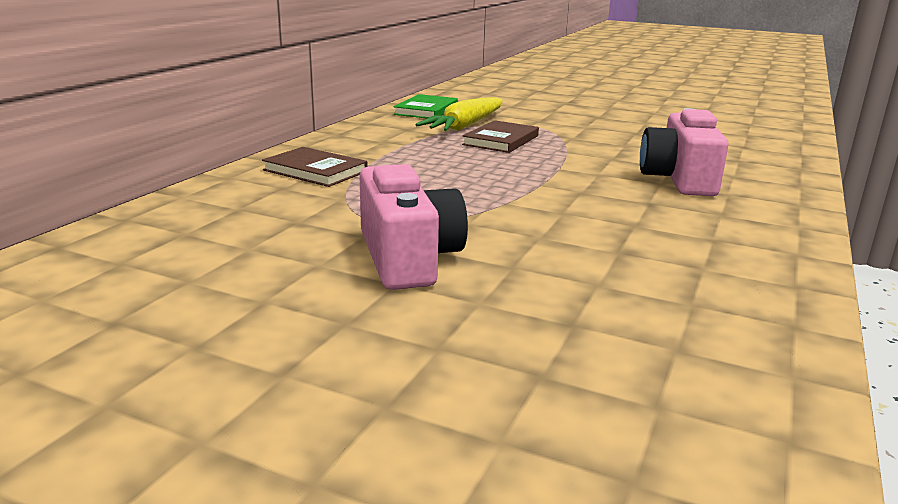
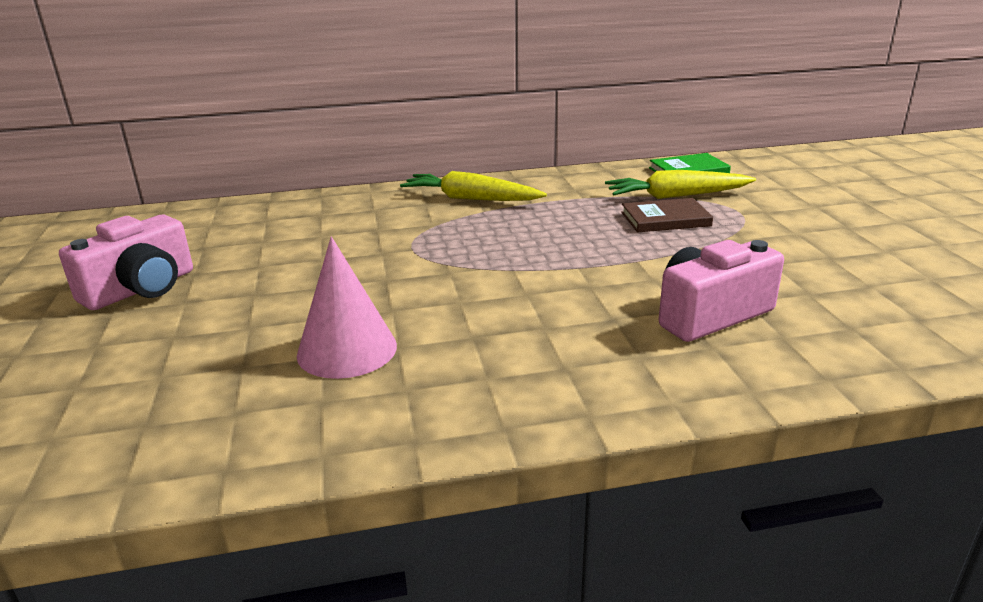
camera: 55 degrees right, 5 degrees up
(315, 171) = (470, 199): brown book -> yellow carrot
(407, 258) = (361, 276): pink camera -> pink camera (141, 289)
(576, 308) = (347, 350): none -> pink cone

